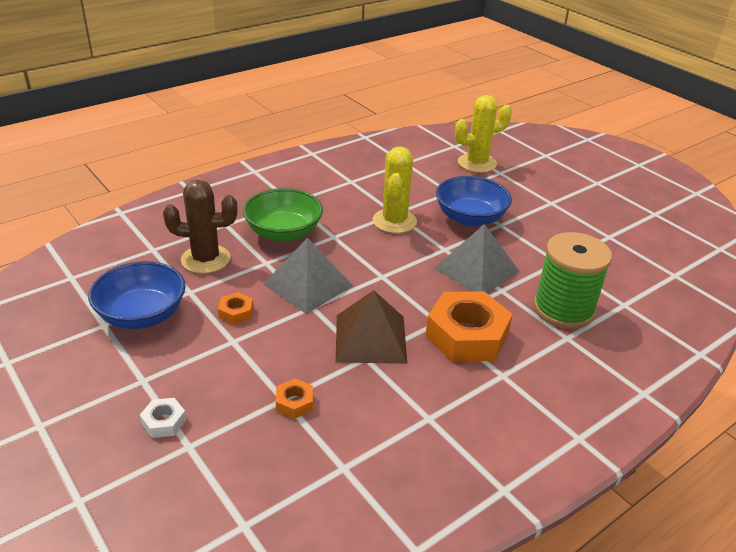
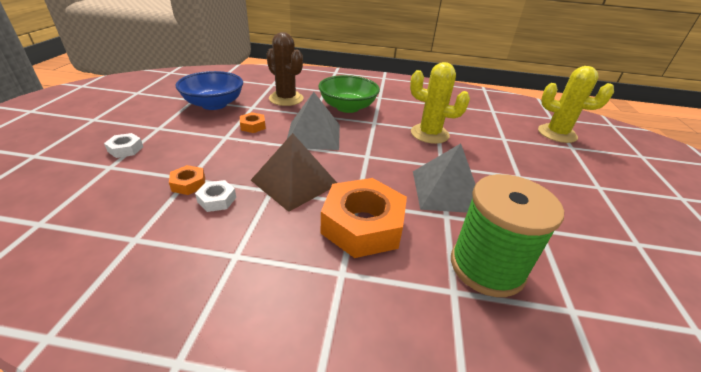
camera: 45 degrees right, 0 degrees up
(342, 396) = (217, 200): none -> white nut
(394, 221) = (429, 134): yellow cactus -> yellow cactus turned 60 degrees clockwise
(470, 218) = (495, 159): blue bowl -> none

